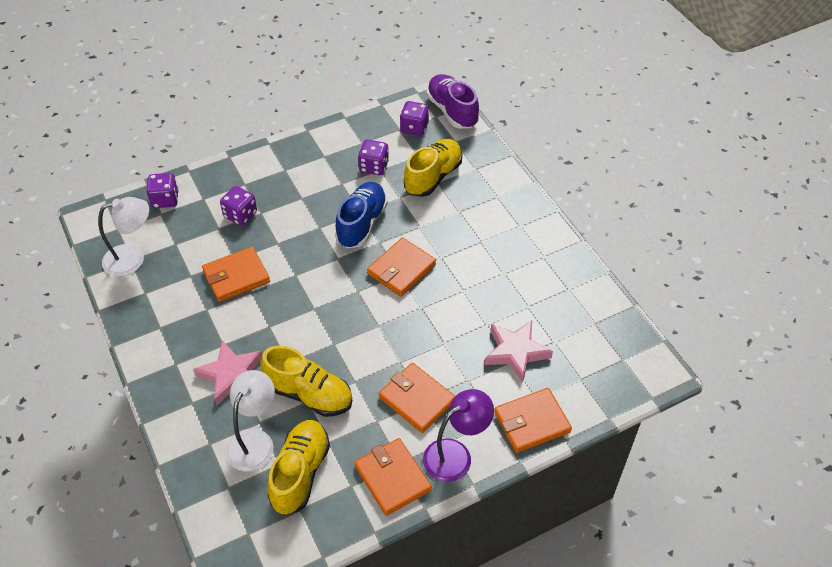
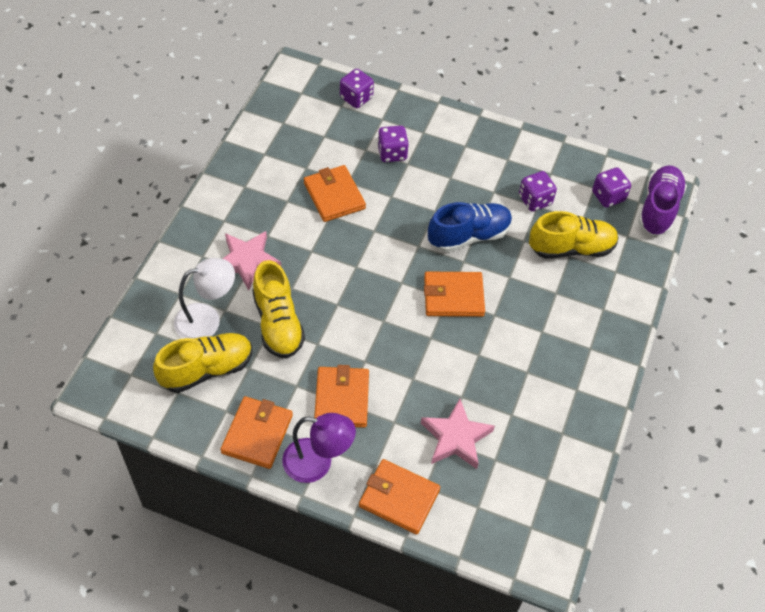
camera: 45 degrees right, 5 degrees up
(133, 258) = (285, 122): white lamp -> none
(236, 276) = (334, 196): orange wallet -> orange wallet turned 45 degrees clockwise

